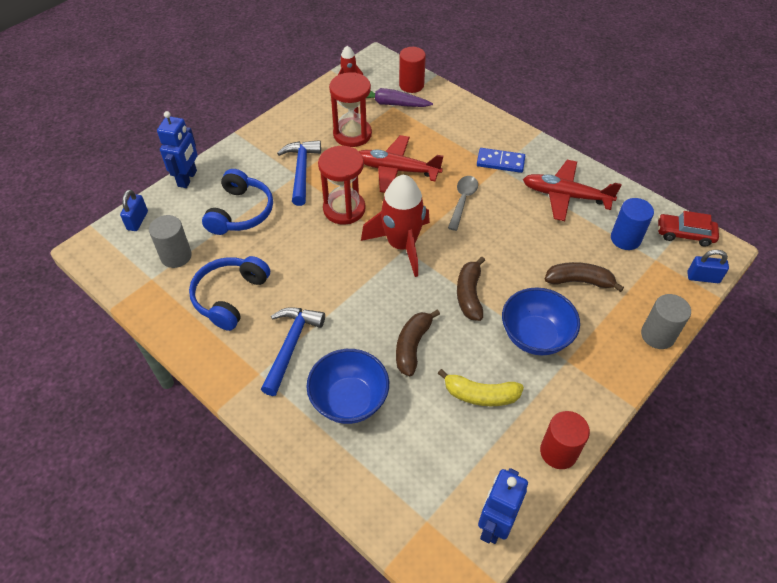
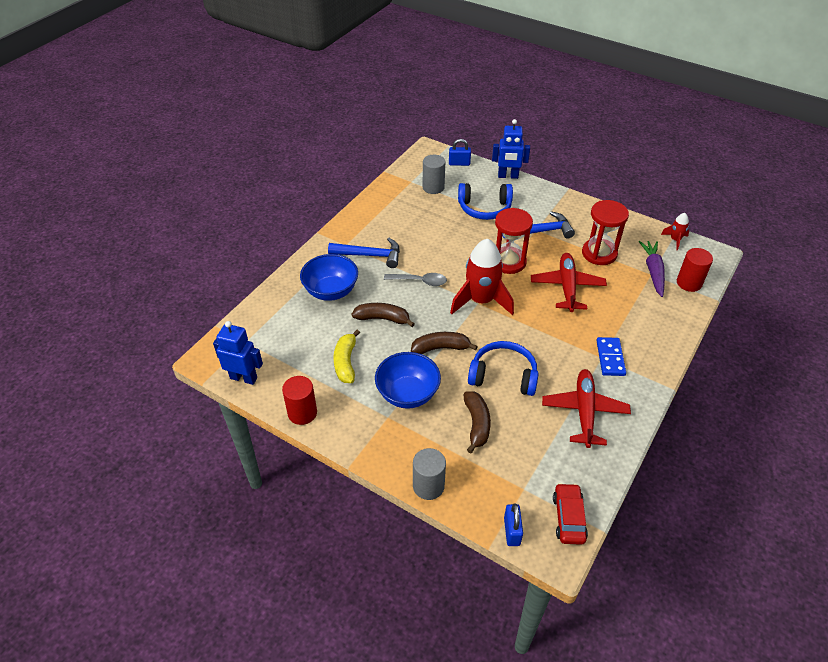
camera: 80 degrees right, 5 degrees down
(230, 297) = (405, 219): blue headphones -> blue headphones (503, 376)
(463, 200) = (547, 334): grey spoon -> grey spoon (420, 281)
(625, 239) = (543, 462): blue cylinder -> none

